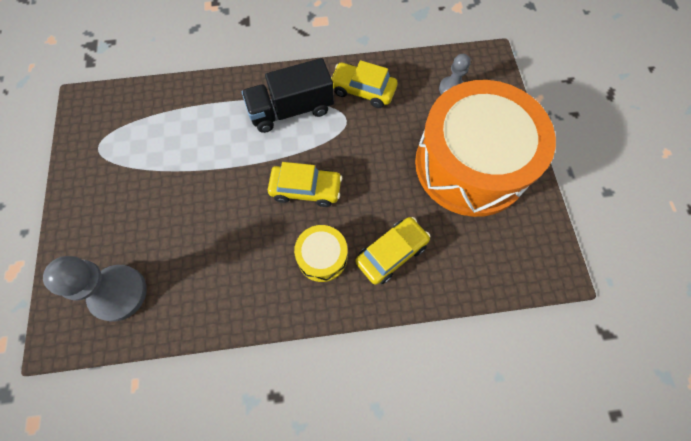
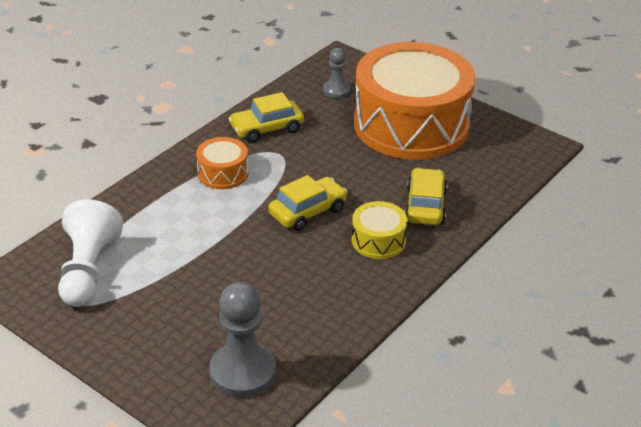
camera: 45 degrees left, 30 degrees down
(132, 129) = (88, 270): none -> white pawn
(291, 110) = (223, 173): black truck -> orange drum

